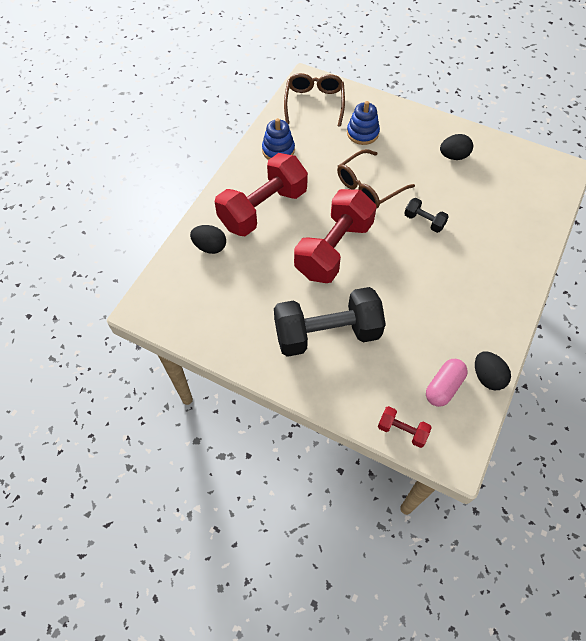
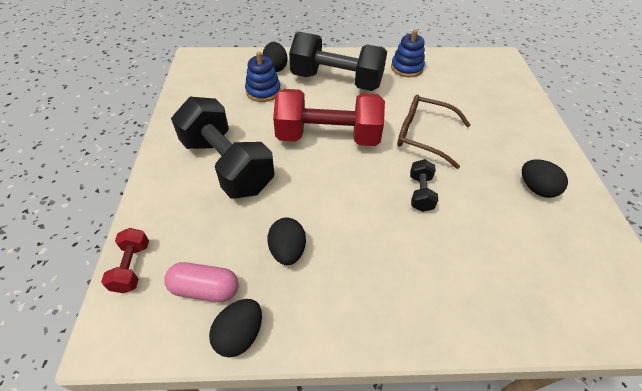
camera: 60 degrees right, 10 degrees down
(263, 209) = (336, 81): red dumbbell -> black dumbbell
(314, 103) = (482, 69): brown glasses -> none
(362, 133) = (484, 109): blue stacking toy -> blue stacking toy (263, 91)
(435, 324) = (287, 250): none -> black egg

